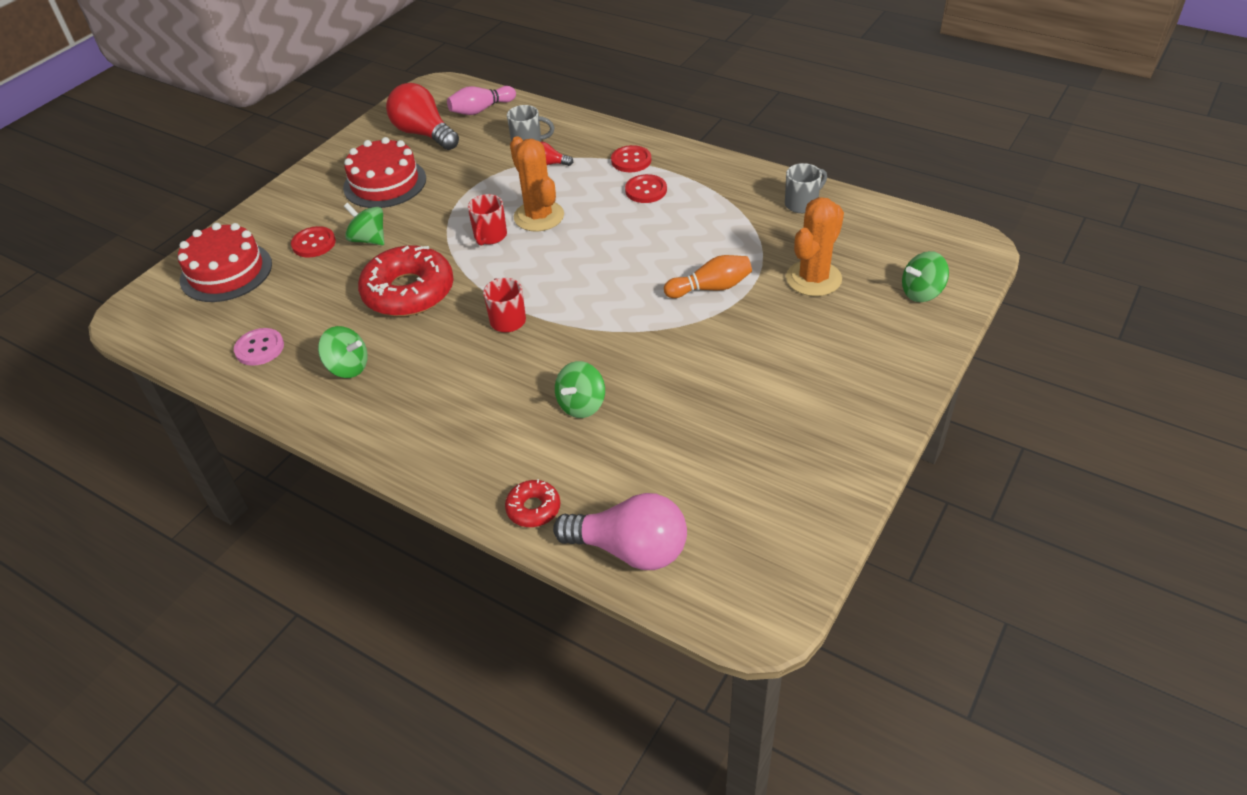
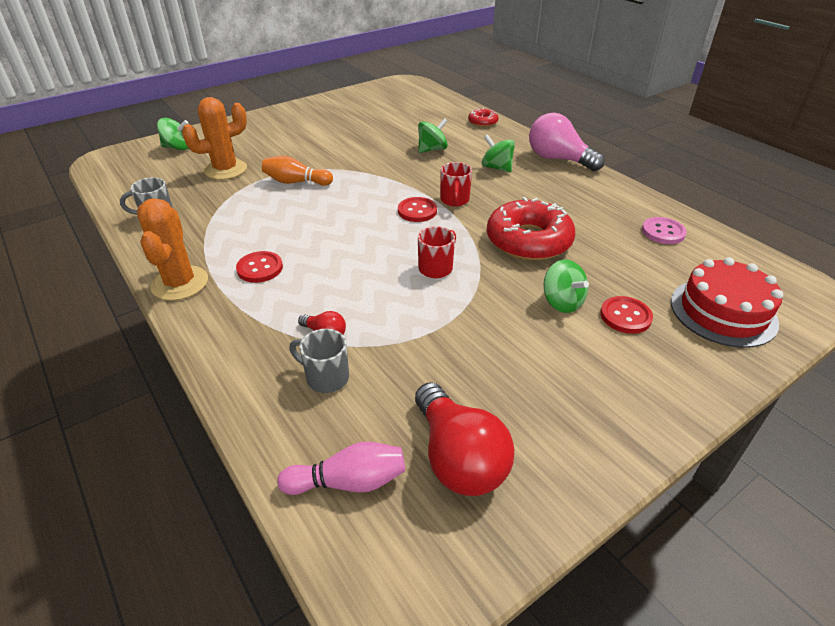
camera: 160 degrees left, 5 degrees down
(348, 367) = (585, 202): green spinning top -> green spinning top (496, 168)
(385, 183) = (534, 376): red cake -> none
(539, 216) = (379, 274): orange cactus -> orange cactus (180, 283)
(630, 549) = (444, 104): pink light bulb -> pink light bulb (558, 159)
(631, 160) = (238, 307): red button -> red button (417, 211)

